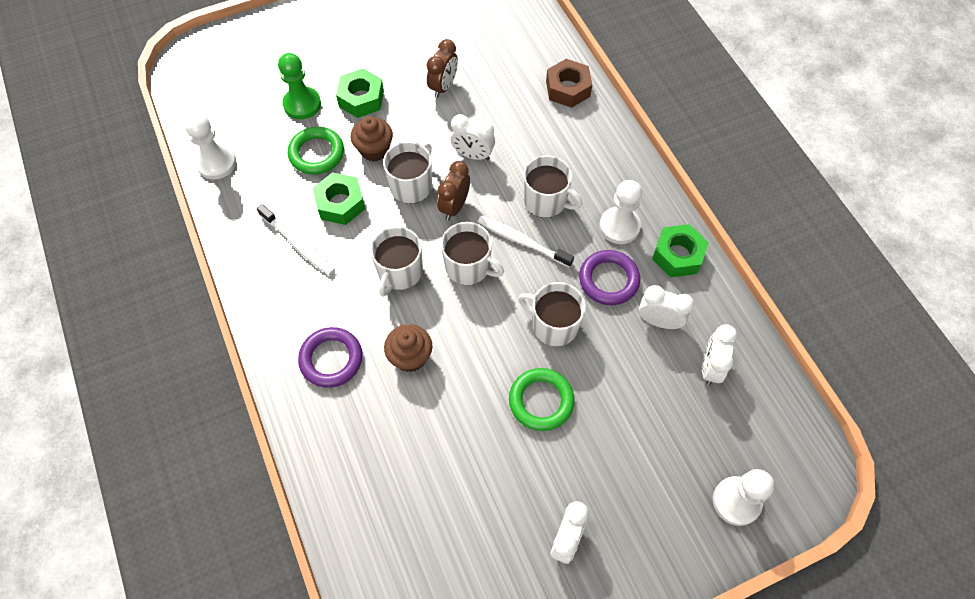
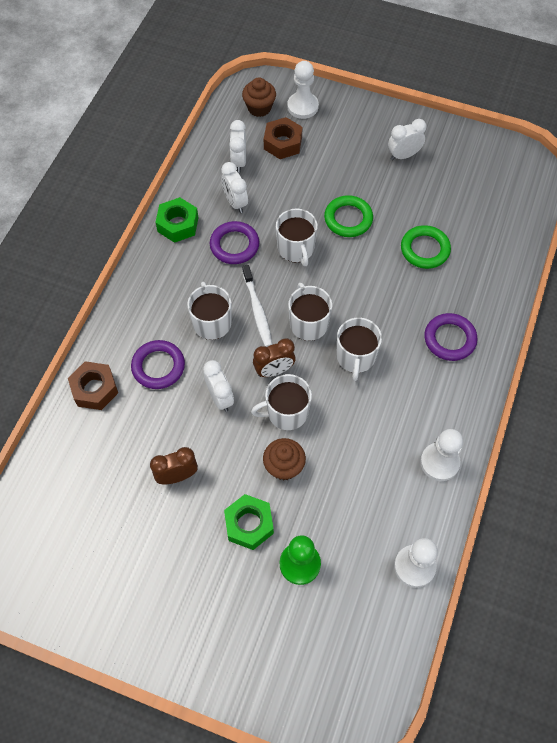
camera: 135 degrees left, 0 degrees up
(298, 244) = (406, 437): white toothbrush -> none
(316, 153) = (329, 503): green ring -> green ring (425, 249)
(340, 203) = (349, 443): green nut -> none
(400, 272) = (355, 357): white mug -> white mug turned 120 degrees clockwise
(410, 357) = (399, 301): brown cupcake -> brown cupcake (259, 108)
(544, 138) = (158, 366): none -> purple ring
(619, 226) = (188, 268): white pawn -> white pawn (439, 462)
(699, 431) = (283, 143): none -> brown nut
(710, 367) = (239, 162): white clock -> white clock turned 120 degrees clockwise

